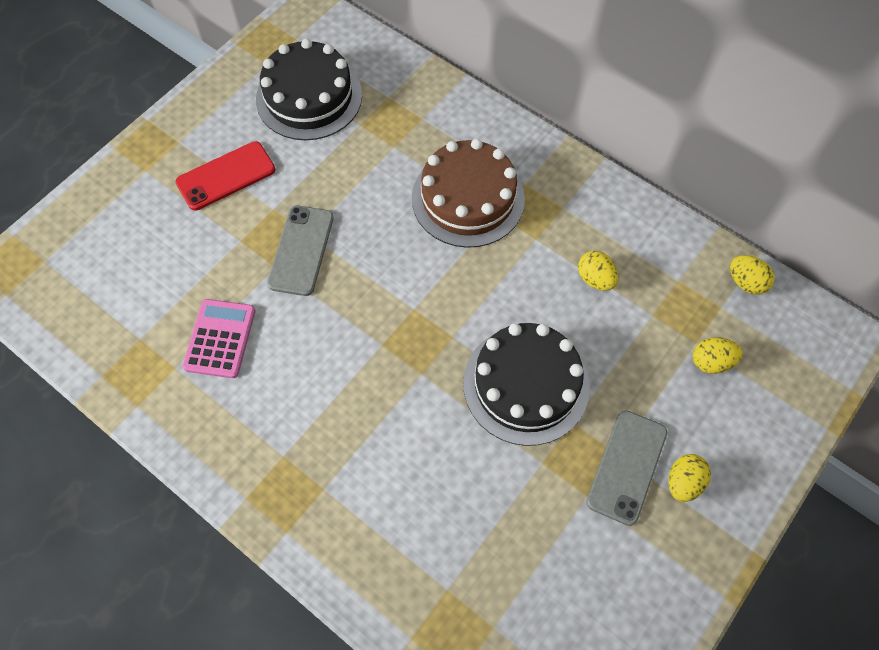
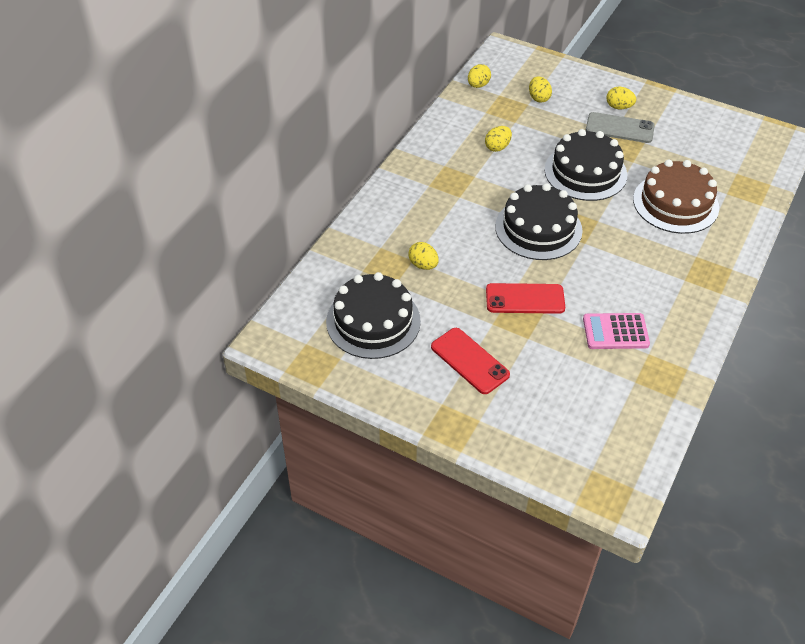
camera: 100 degrees left, 15 degrees down
(301, 250) = (525, 299): grey phone -> red phone
(383, 155) = (423, 265): none -> yellow egg
(420, 294) = (538, 228): none -> black cake
(468, 198) = (450, 213): brown cake -> brown cake (675, 203)

